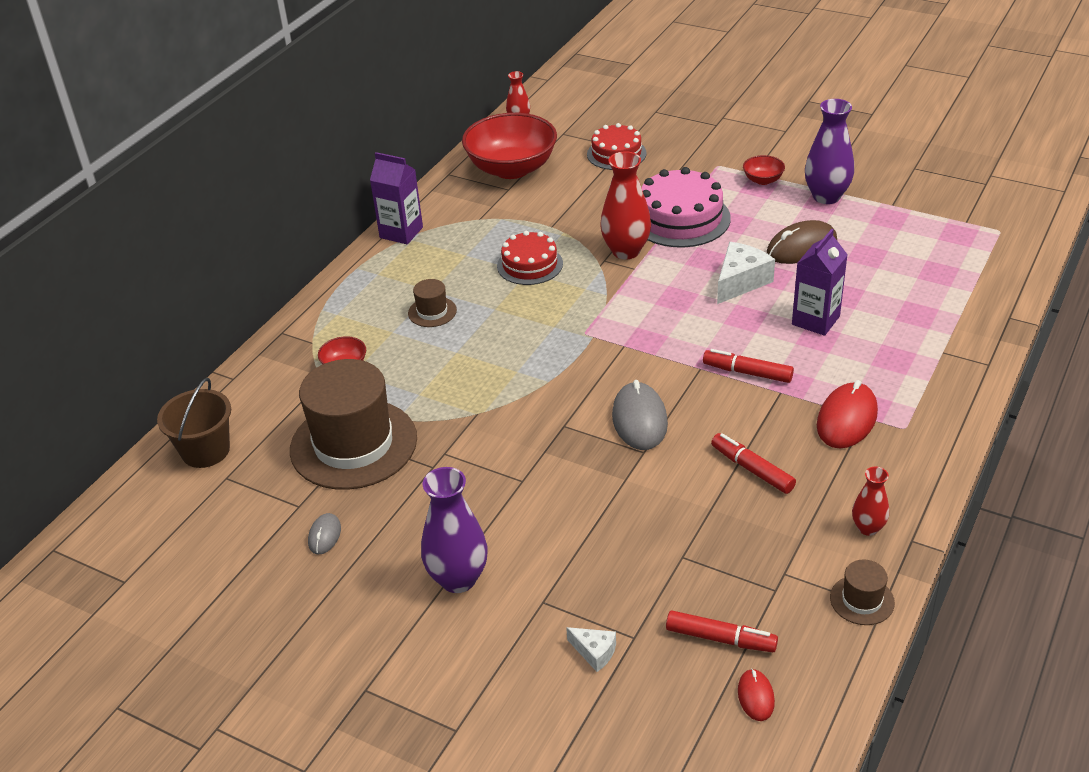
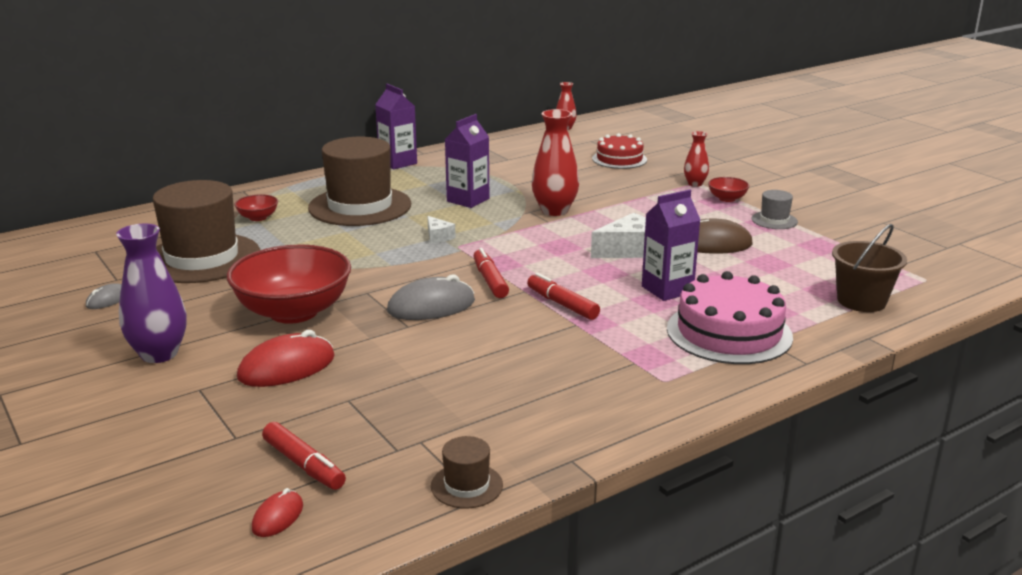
camera: 25 degrees right, 15 degrees down
(205, 451) = (104, 234): brown bucket -> brown bucket (861, 301)
(432, 312) = (360, 206): brown hat -> brown hat, size x2.34
(512, 169) = (525, 149): red bowl -> red bowl (293, 312)
(530, 265) = (468, 200): red cake -> purple carton
(594, 652) = (191, 435): white cheese -> white cheese (438, 237)
(639, 420) = (431, 306): grey mouse -> grey mouse turned 45 degrees clockwise
(680, 218) = (625, 203): pink cake -> pink cake (729, 332)
(752, 469) = (484, 364): red marker -> red marker (490, 280)
(826, 196) = (774, 220): purple vase -> grey hat
(847, 419) = (615, 359): red mouse -> red mouse (287, 367)
(868, 528) = (539, 437): red vase -> red vase (695, 184)

